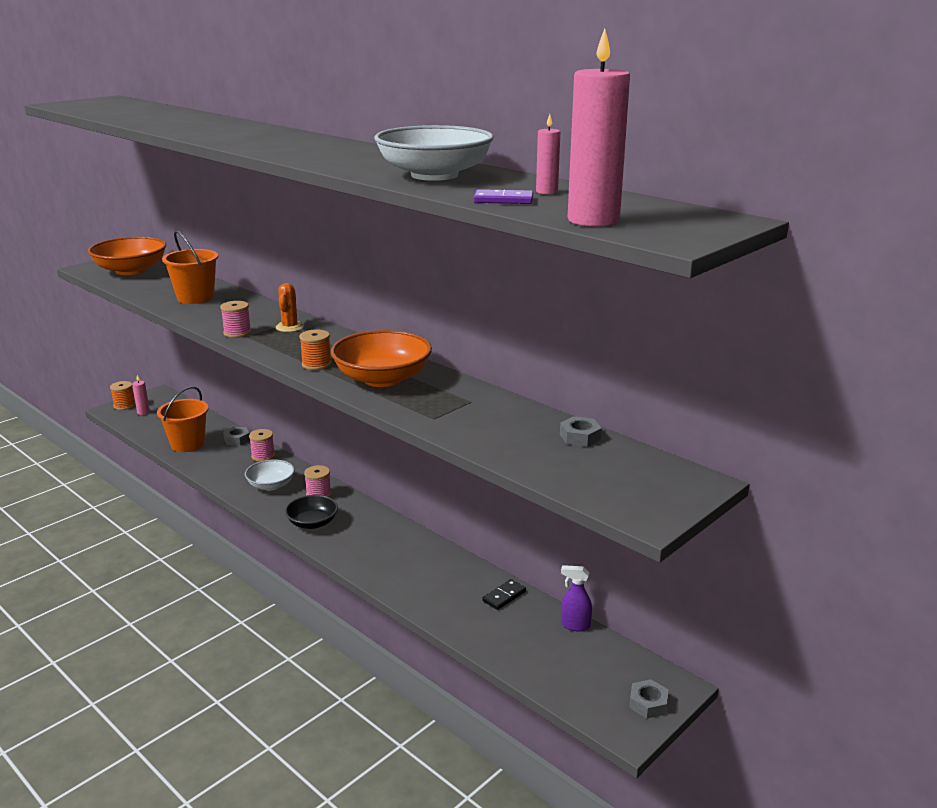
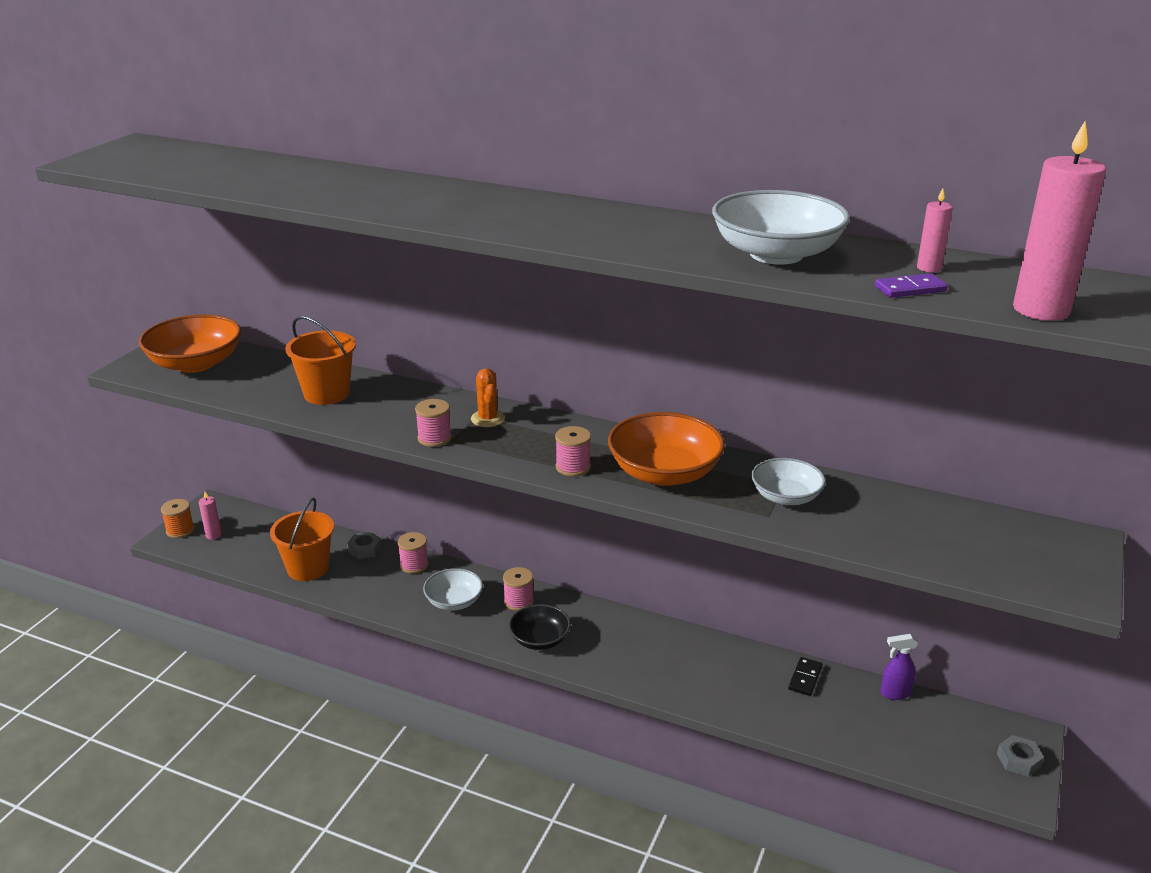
camera: 20 degrees left, 5 degrees up
(316, 364) = (573, 467): orange spool -> pink spool
(462, 409) = (786, 497): none -> white bowl
(580, 437) = (931, 509): grey nut -> none

